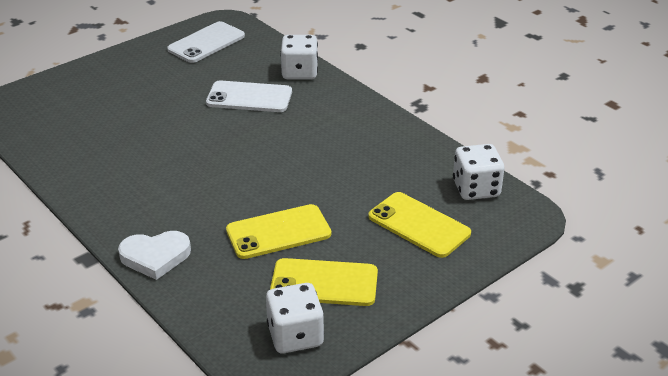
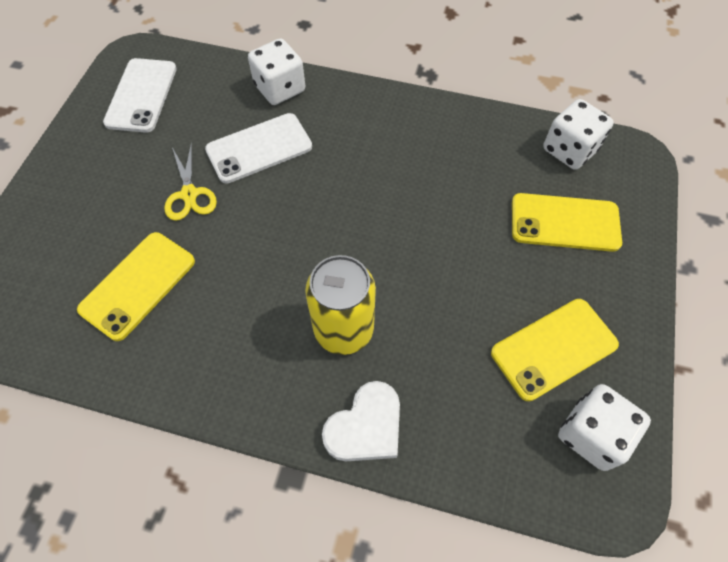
camera: 35 degrees left, 25 degrees up
(179, 102) = (189, 194): none -> yellow scissors
(196, 207) = (343, 329): none -> yellow can
(278, 232) = (454, 311): yellow phone -> yellow phone (138, 285)

